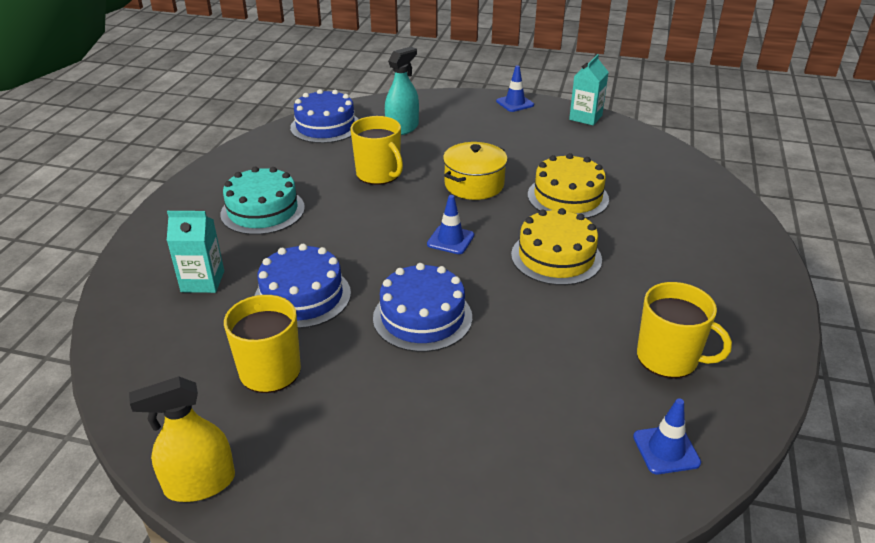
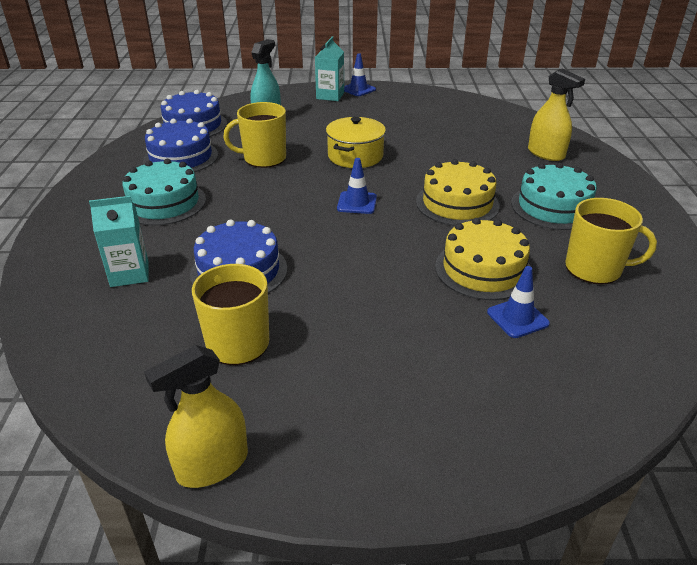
camera: 15 degrees left, 0 degrees up
(379, 174) = (263, 158): yellow mug -> yellow mug turned 135 degrees clockwise
(422, 317) = (364, 271): blue cake -> blue cake (181, 157)
(567, 197) = (442, 155): yellow cake -> yellow cake (483, 269)
(585, 117) = (424, 94): turquoise carton -> turquoise carton (330, 96)
(661, 278) = (553, 207): none -> turquoise cake
(666, 450) = (634, 343): blue traffic cone -> blue traffic cone (517, 318)
(688, 211) = (546, 153): none -> yellow spray bottle

